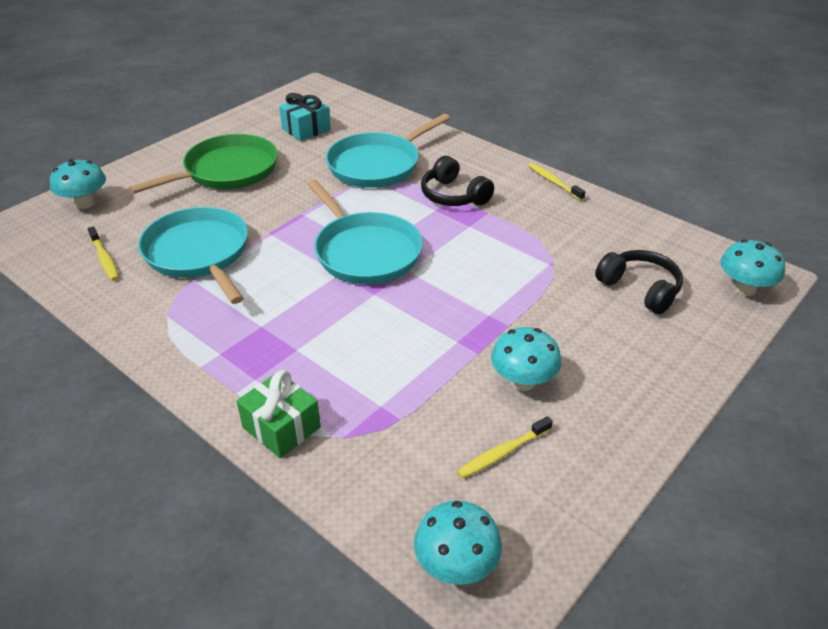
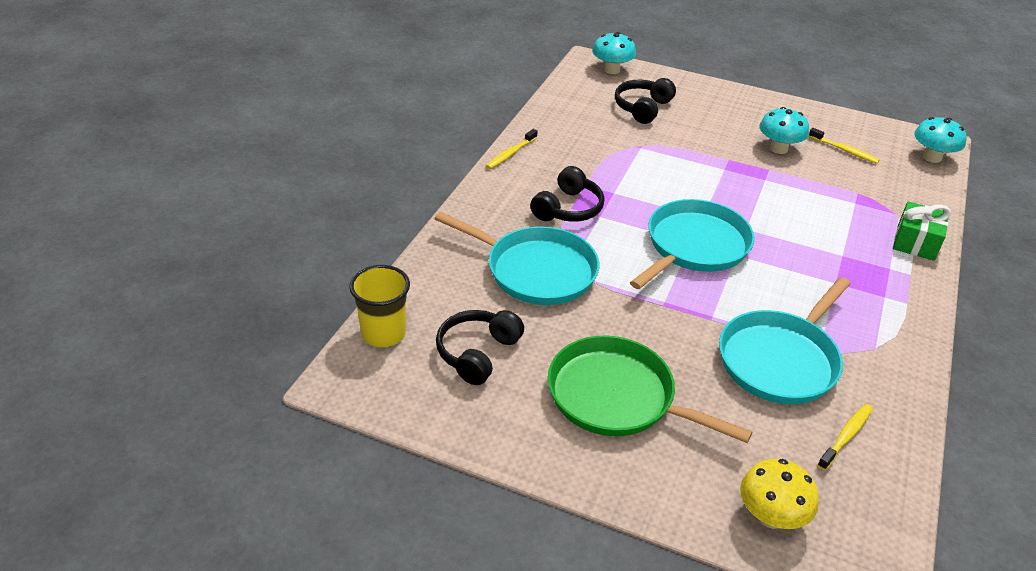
camera: 110 degrees left, 0 degrees up
(85, 203) = (771, 516): turquoise mushroom -> yellow mushroom
(306, 129) = (477, 353): turquoise gift -> black headphones
(347, 102) = (383, 333): none -> yellow cup

